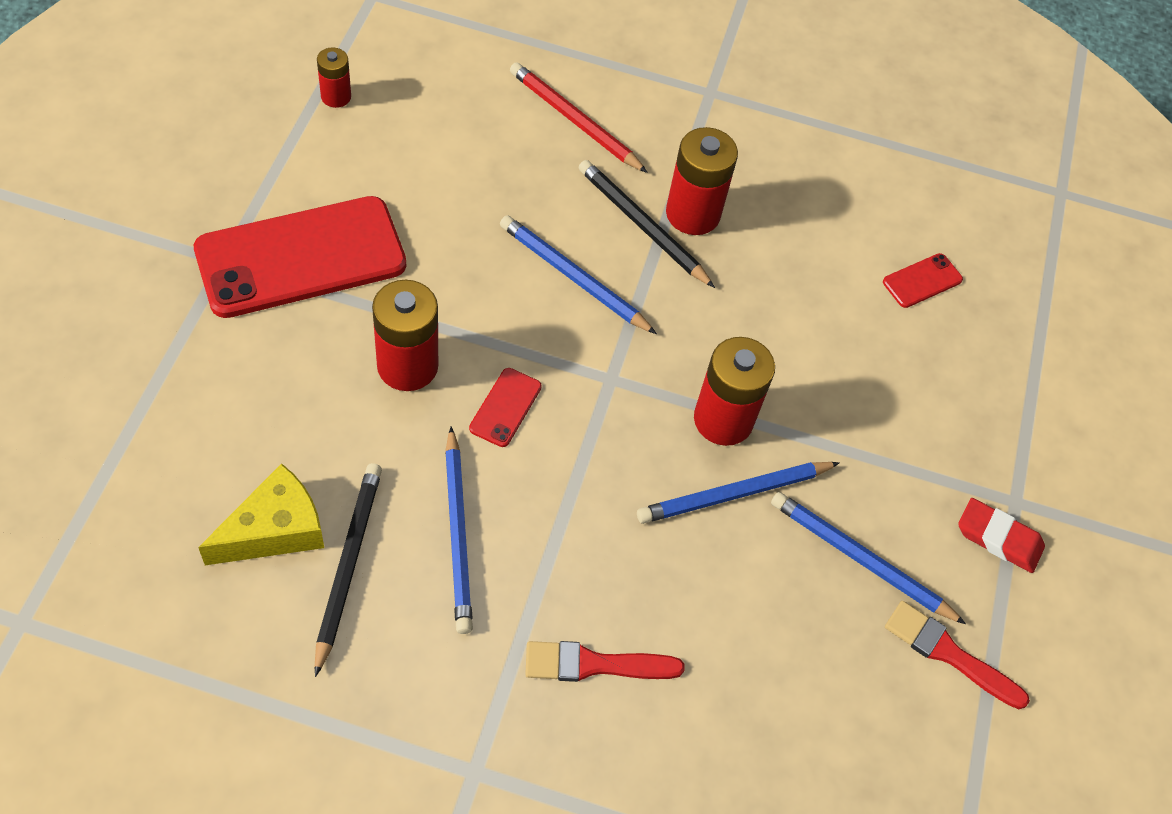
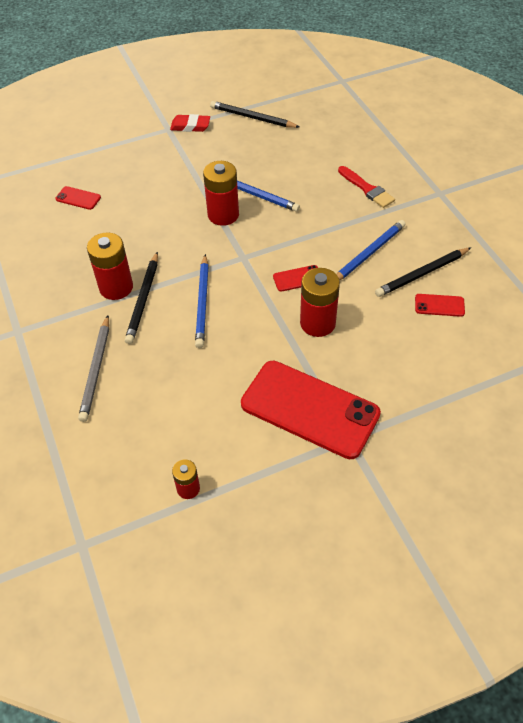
camera: 120 degrees left, 5 degrees down
(275, 530) = (439, 305): yellow cheese -> red phone
(575, 121) = (96, 370): red pencil -> grey pencil
(861, 559) = (241, 151): blue pencil -> none
(948, 653) = (252, 117): red brush -> black pencil
(998, 538) = (190, 126): red eraser -> red eraser turned 75 degrees counterclockwise

